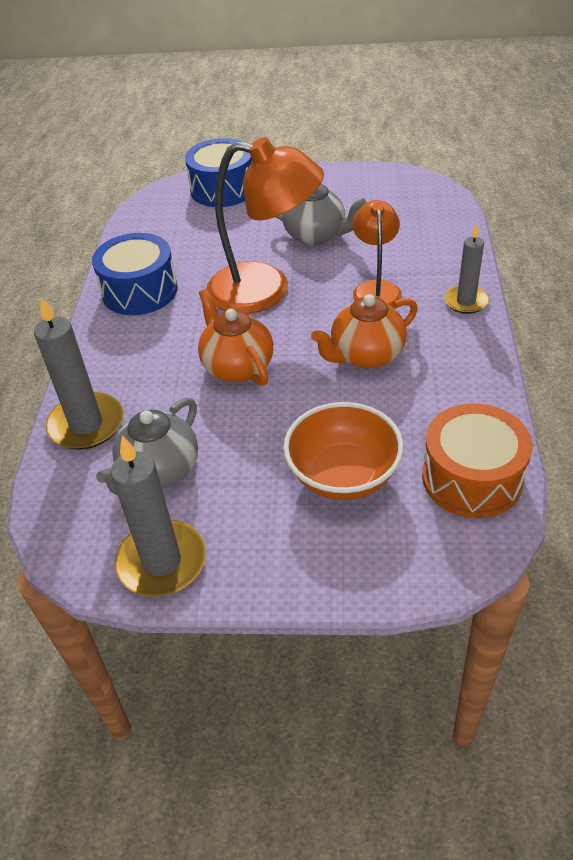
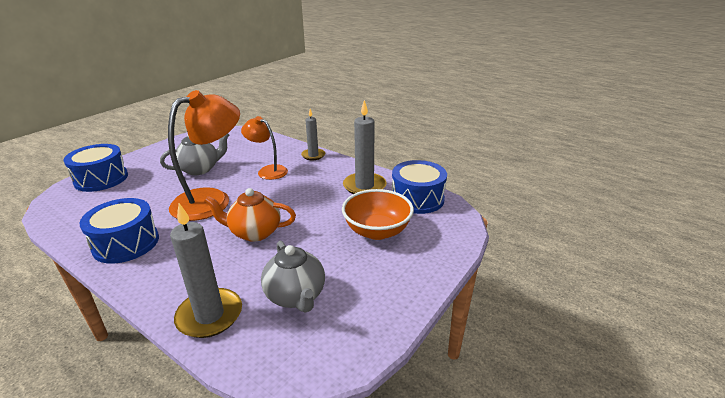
camera: 60 degrees left, 15 degrees down
(162, 562) = (369, 323): grey candle -> grey candle (364, 186)
(366, 355) = (307, 192): orange teapot -> none
(472, 478) = (417, 199): orange drum -> blue drum

